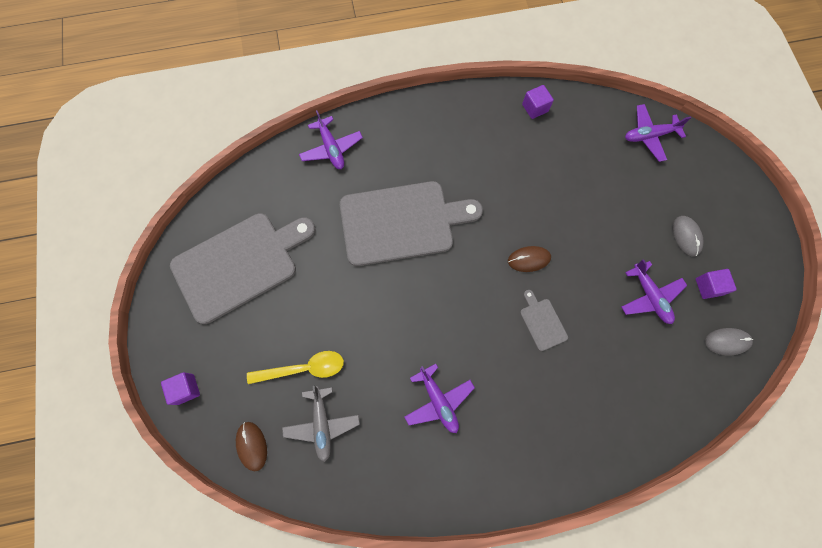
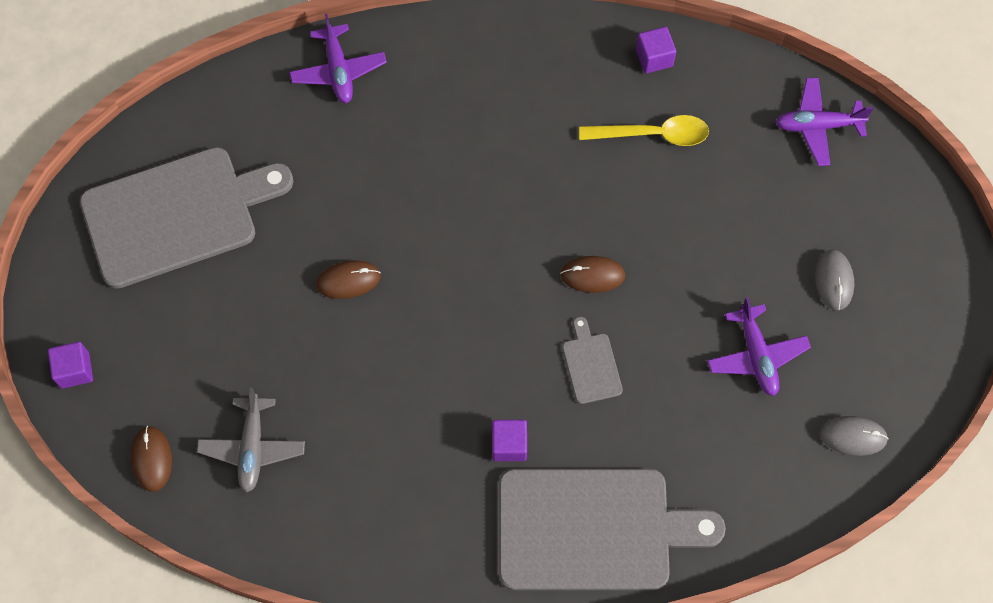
camera: 10 degrees right, 5 degrees down
(303, 368) = (240, 370): yellow spoon -> yellow spoon (652, 135)
(366, 291) = (348, 280): none -> brown mouse
(402, 222) = (419, 193): grey cutting board -> grey cutting board (593, 529)
(438, 401) = (419, 445): purple plane -> none
(708, 286) = (847, 356): purple cube -> purple cube (509, 445)

